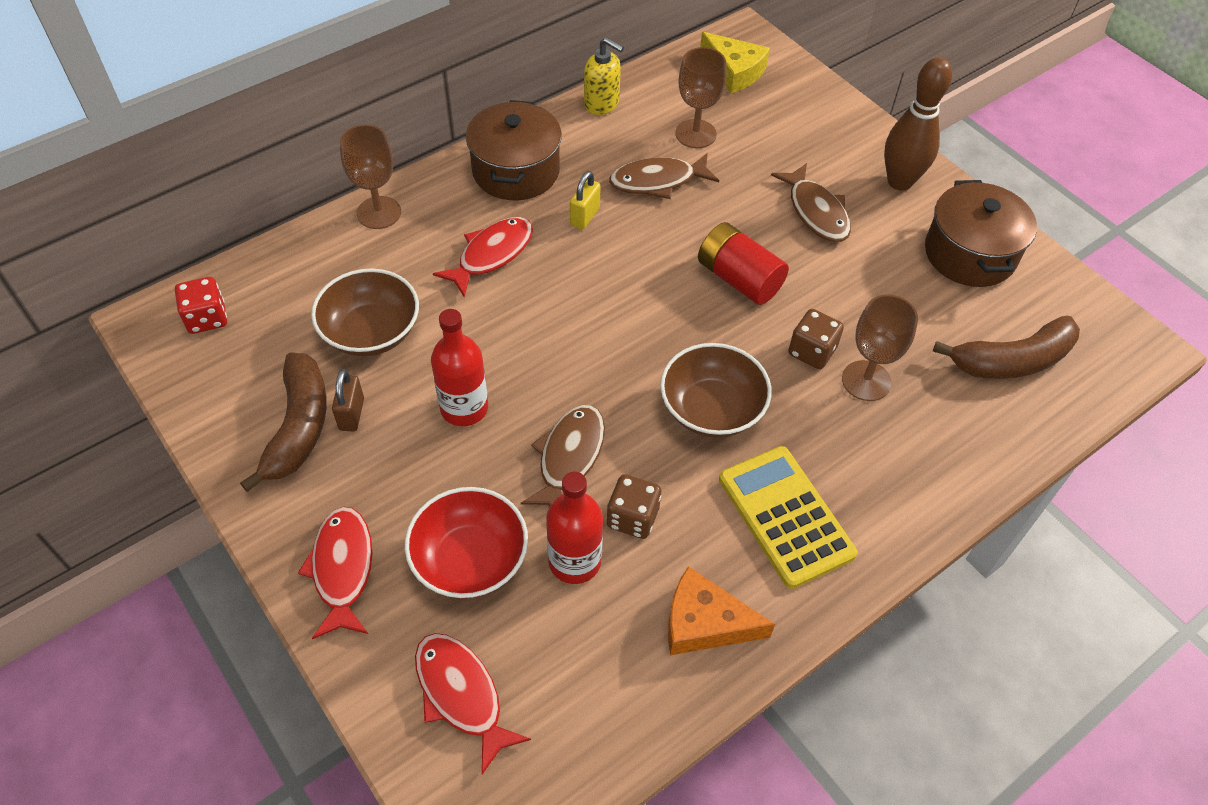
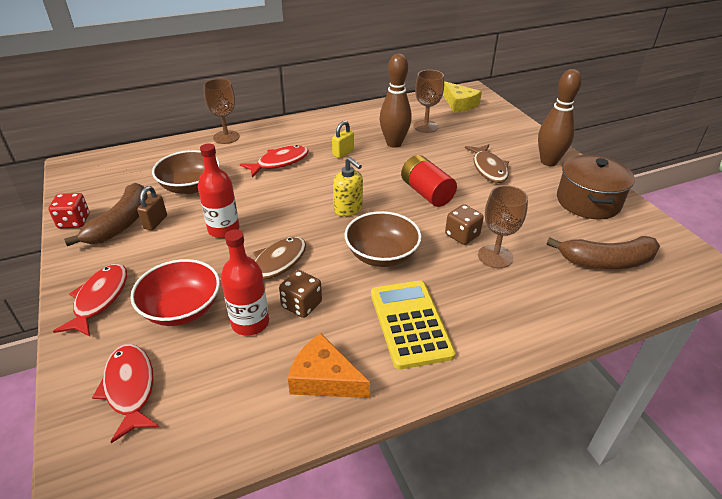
camera: 15 degrees right, 15 degrees down
(207, 318) = (105, 168): red dice -> red dice (74, 221)
(516, 171) = (313, 129): brown pot -> none
(602, 103) = (376, 108): yellow soap dispenser -> yellow soap dispenser (348, 209)
(657, 181) = (394, 143): brown fish -> brown bowling pin

